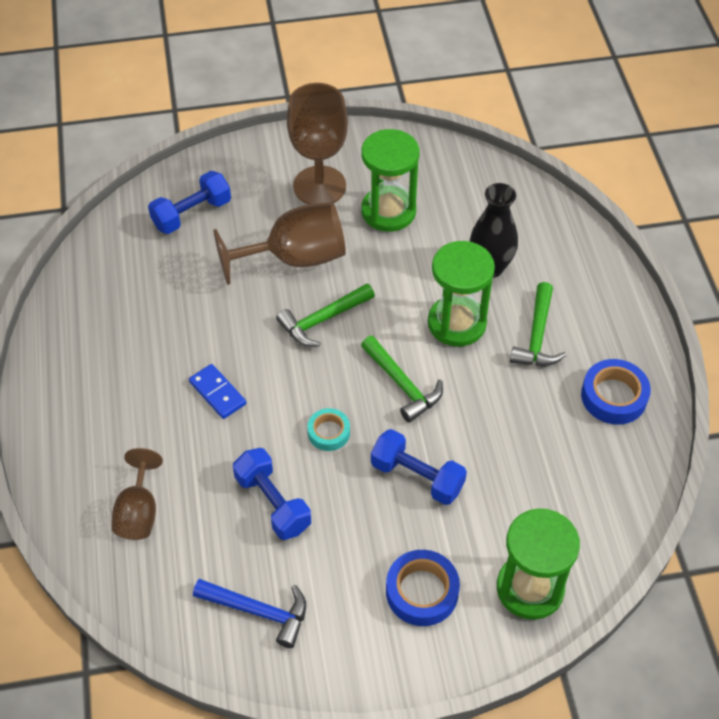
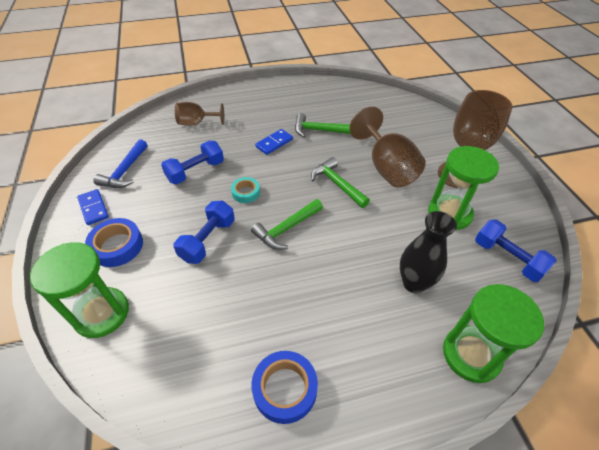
camera: 85 degrees right, 5 degrees down
(192, 214) = (407, 121): blue dumbbell -> blue dumbbell (507, 258)
(343, 642) = (94, 208): none -> blue domino
(457, 323) = (349, 260): green hourglass -> green hourglass (471, 354)
(537, 336) = (346, 320): green hammer -> green hammer (319, 130)

